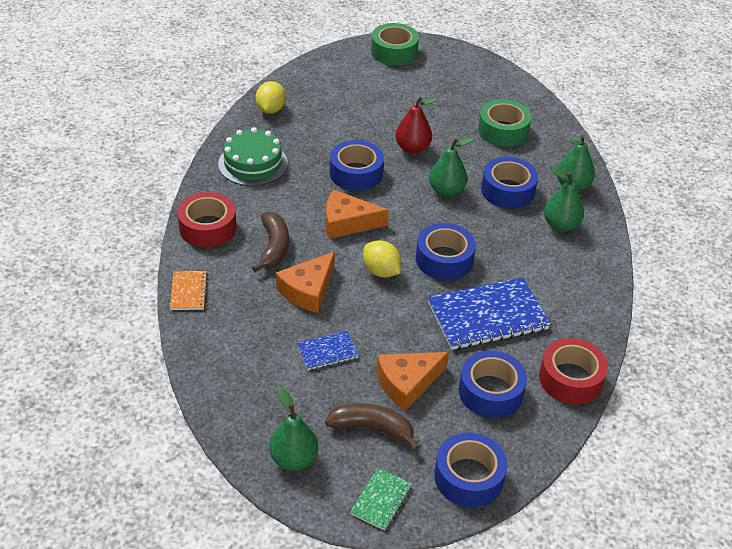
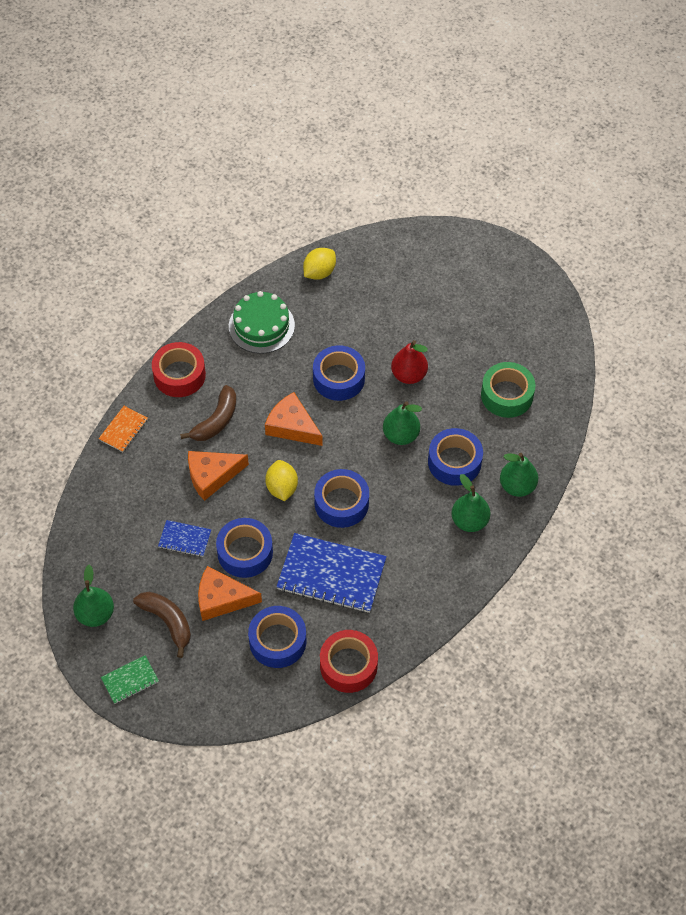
camera: 35 degrees right, 15 degrees up
(394, 52) = (482, 254): green tape -> none
(469, 477) = (204, 699): blue tape -> blue tape (245, 552)

